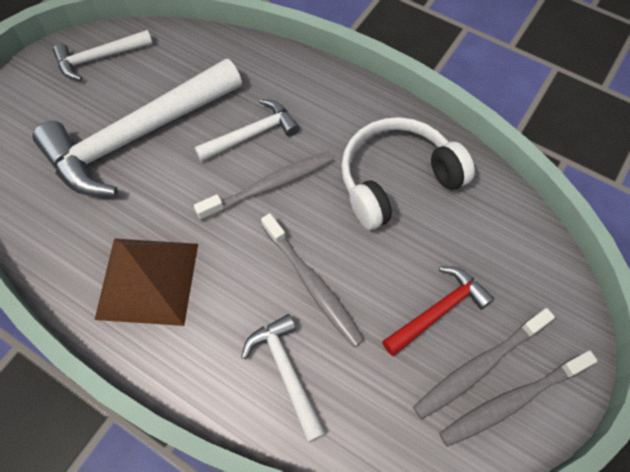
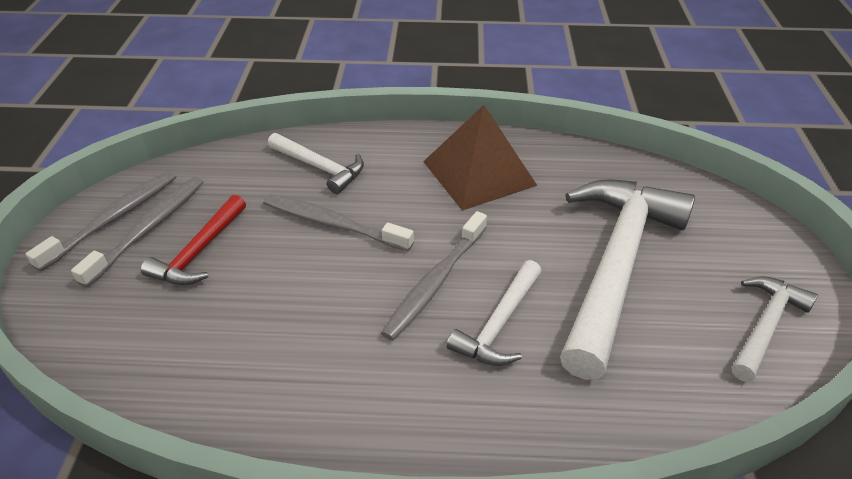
camera: 150 degrees right, 20 degrees down
(397, 180) = (292, 351): white headphones -> none

